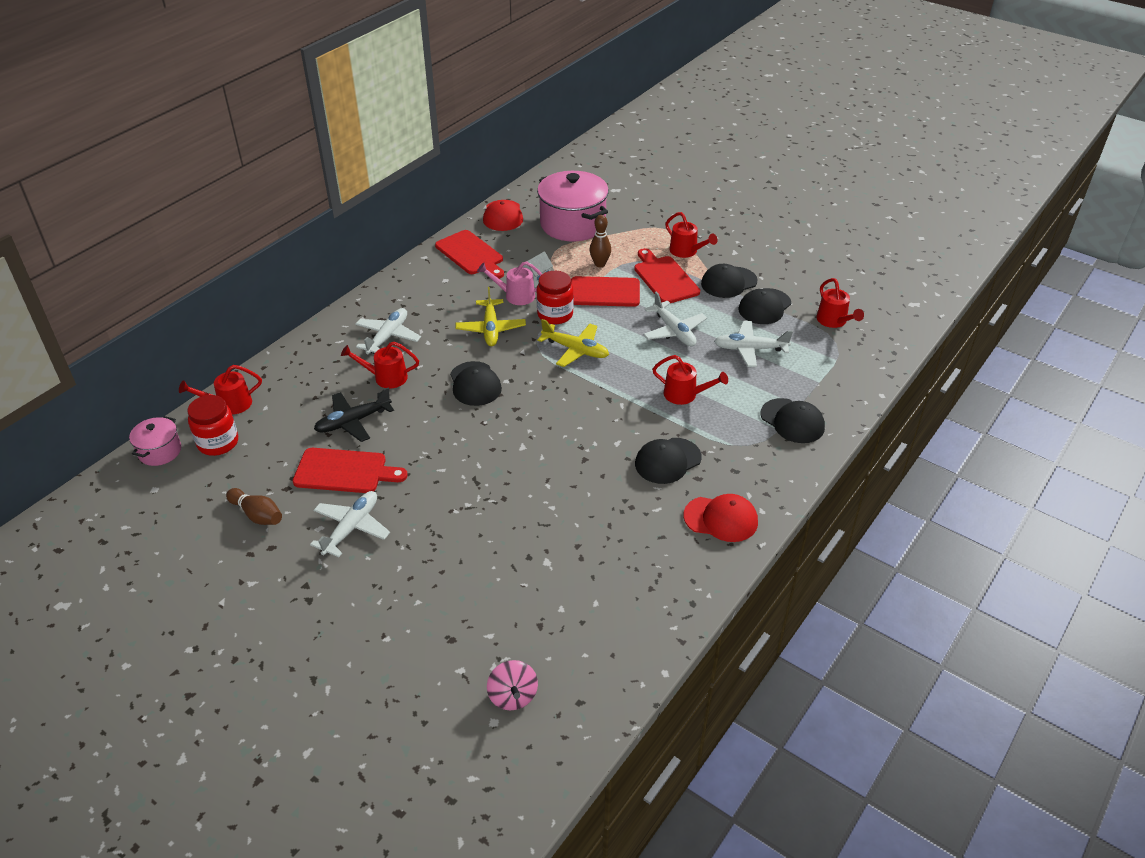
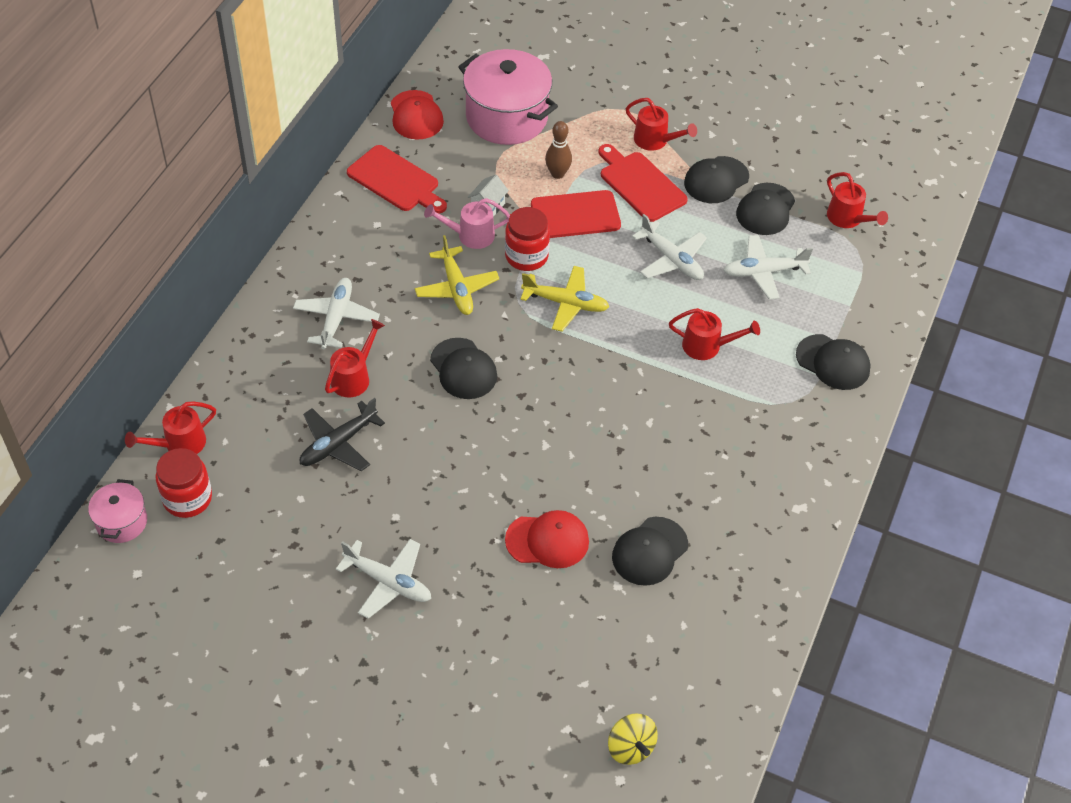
camera: 15 degrees left, 10 degrees up
(257, 515) = (273, 585): brown bowling pin -> none
(344, 471) = (353, 511): red cutting board -> none
(352, 528) = (388, 582): white plane -> white plane turned 105 degrees clockwise
(385, 377) = (354, 377): red watering can -> red watering can turned 135 degrees clockwise
(513, 696) = (630, 747): pink spinning top -> yellow spinning top
(667, 461) = (711, 436): black cap -> black cap (649, 551)
(721, 519) = (787, 500): red cap -> red cap (547, 540)

